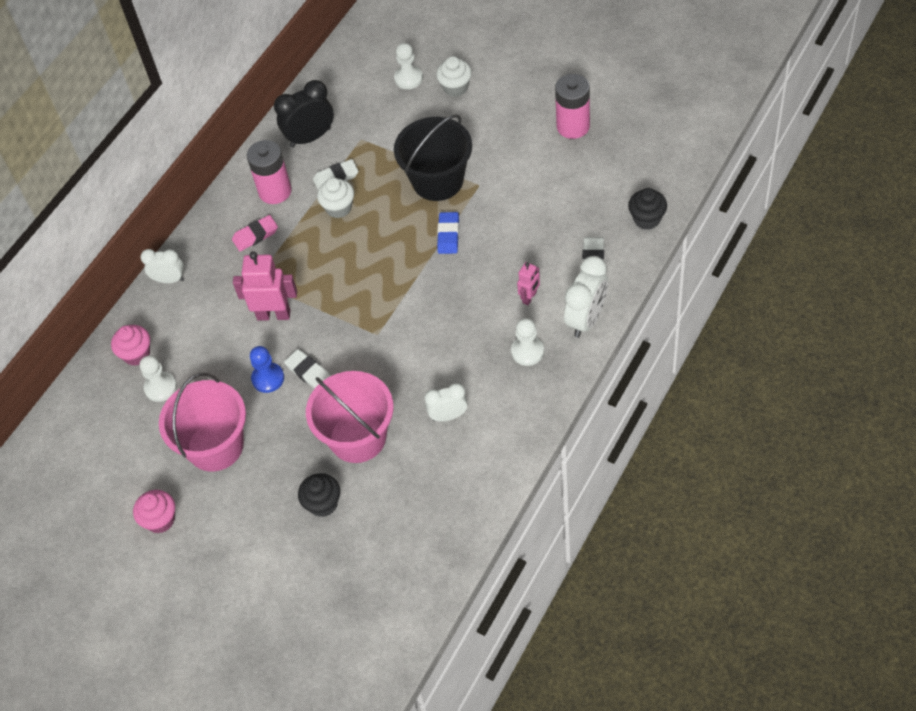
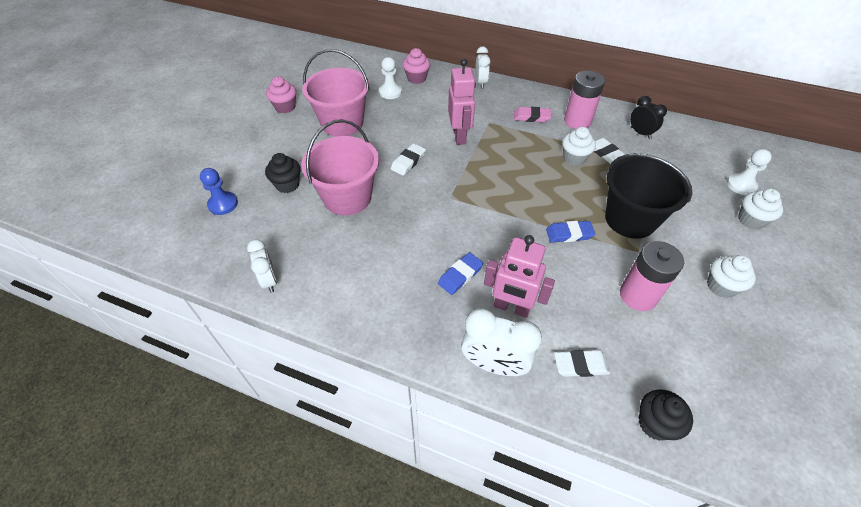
camera: 75 degrees right, 5 degrees down
(255, 235) = (531, 117): pink eraser -> pink eraser turned 45 degrees counterclockwise
(268, 378) = (401, 141): blue pawn -> blue pawn (223, 204)
(310, 137) = (640, 133): black clock -> black clock, size x0.64
(448, 416) = (368, 255): white clock -> white clock (269, 280)
(486, 335) = (460, 275): none -> blue eraser
(527, 136) = (721, 286): none -> white cupcake
(527, 351) = (445, 312): white pawn -> none
(529, 297) = (511, 308): pink robot -> pink robot, size x1.82
(573, 126) = (757, 329): pink battery -> pink battery (638, 295)

